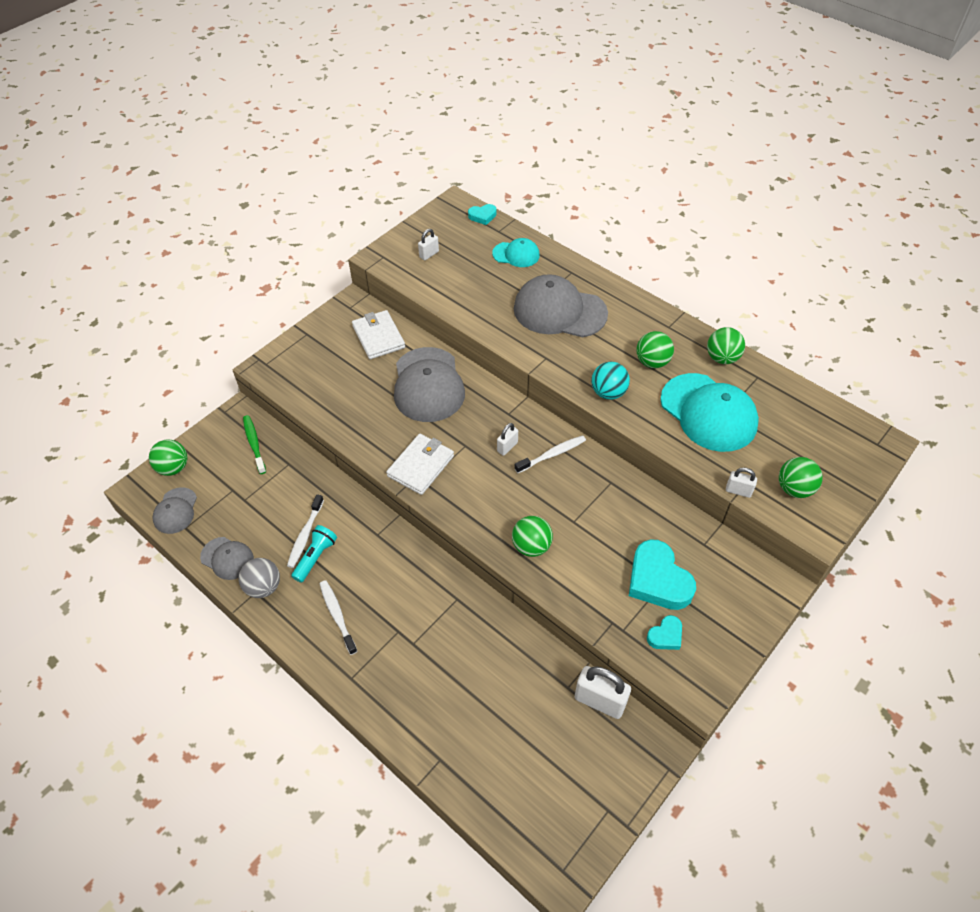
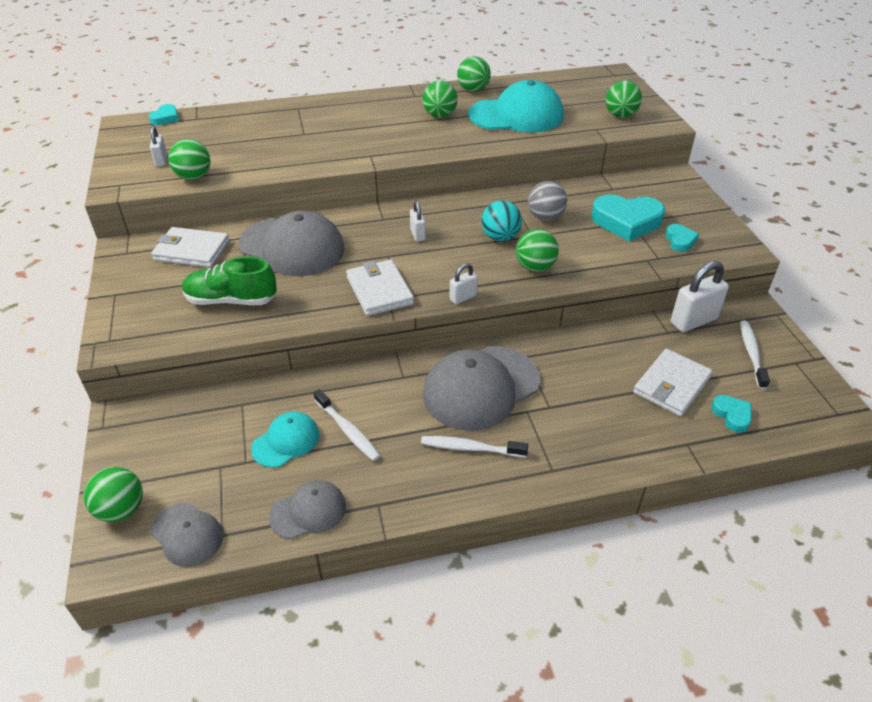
camera: 55 degrees left, 10 degrees down
(254, 444) = (180, 420): green toothbrush -> none
(263, 587) = (379, 494): grey ball -> grey ball (545, 217)
(315, 557) = (384, 434): turquoise flashlight -> none
(346, 393) = (231, 300): none -> green shoe
(425, 284) = (194, 177): none -> green ball
(497, 781) = (732, 415): none -> turquoise heart
(500, 719) = (671, 385): none -> white wallet
(516, 254) = (237, 122): turquoise cap -> turquoise cap (286, 441)
(552, 454) = (453, 216): white toothbrush -> white toothbrush (751, 353)
(559, 311) = (330, 129): grey cap -> grey cap (481, 388)
(608, 392) = (445, 144): turquoise ball -> turquoise ball (500, 237)
(738, 491) = (600, 135): white padlock -> white padlock (463, 297)

